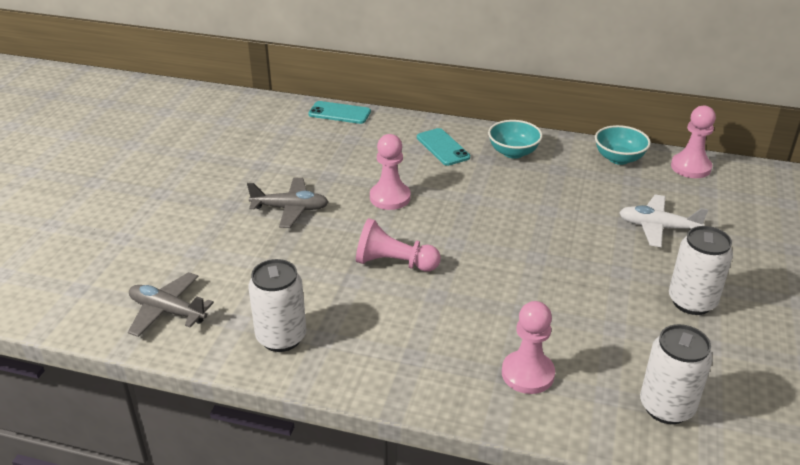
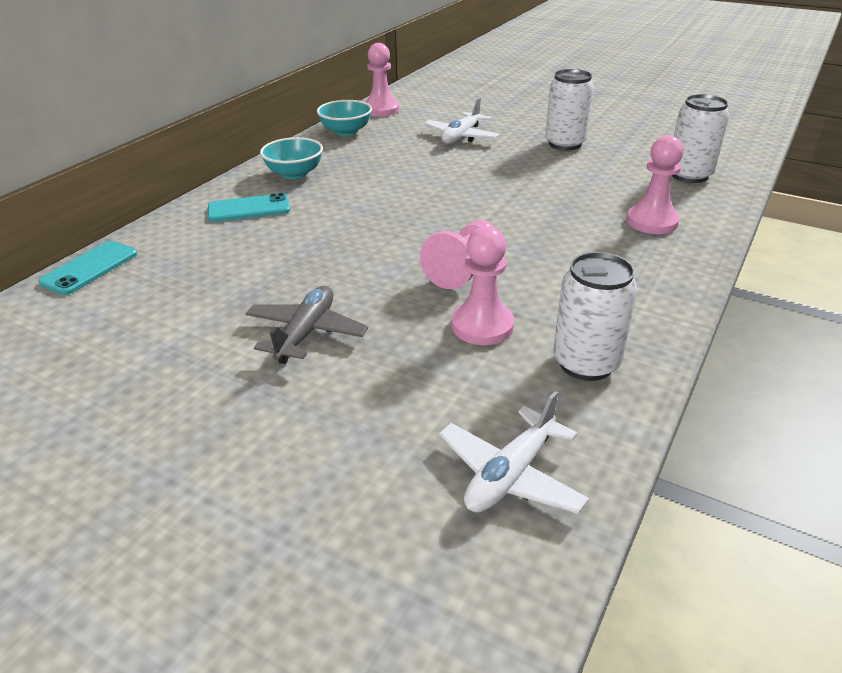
camera: 75 degrees left, 0 degrees up
(167, 311) = (510, 475): grey plane -> white plane
(390, 197) = (330, 255): pink pawn -> pink pawn (482, 326)

